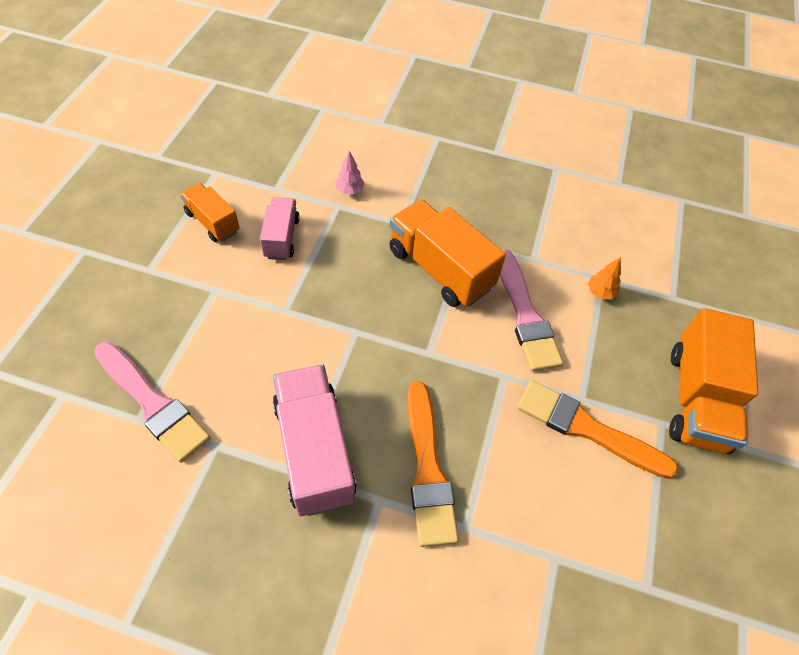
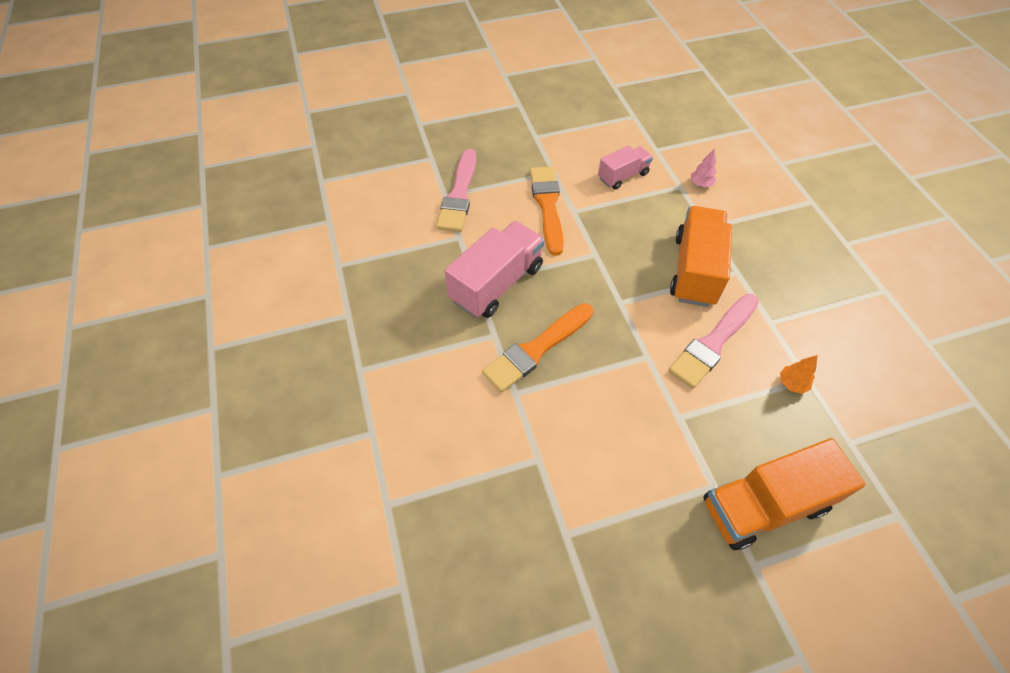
camera: 60 degrees right, 0 degrees up
(213, 222) = (597, 139): orange truck -> none
(587, 429) = (656, 433): orange brush -> orange brush (547, 206)

